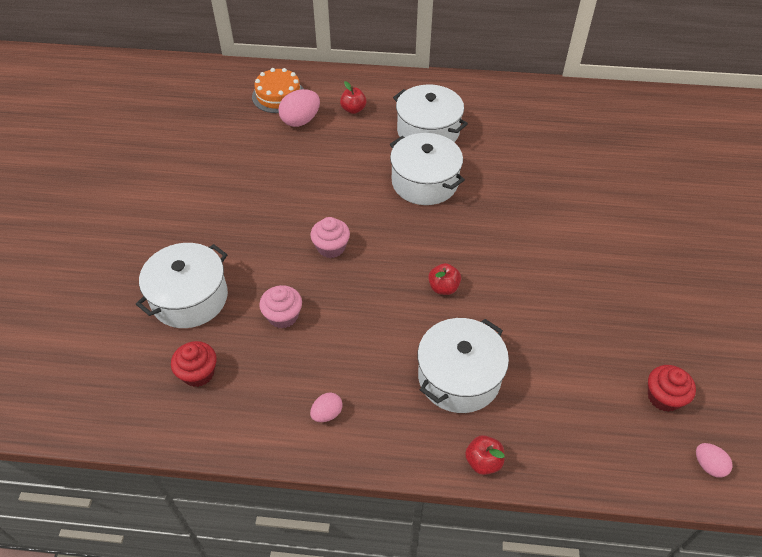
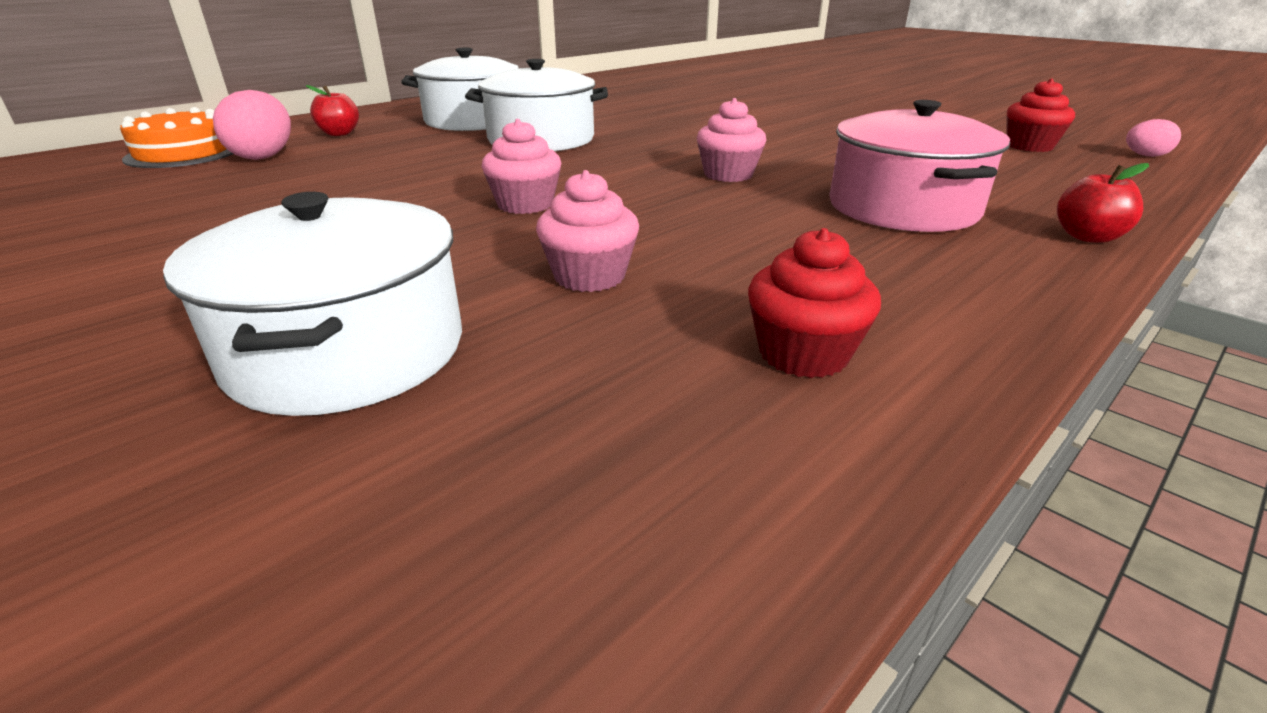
camera: 50 degrees left, 20 degrees down
(198, 373) = (578, 421): red cupcake -> red cupcake (803, 354)
(327, 414) = (883, 312): pink egg -> none
(443, 288) = (728, 175): red apple -> pink cupcake
(459, 377) = (903, 208): white pot -> pink pot

